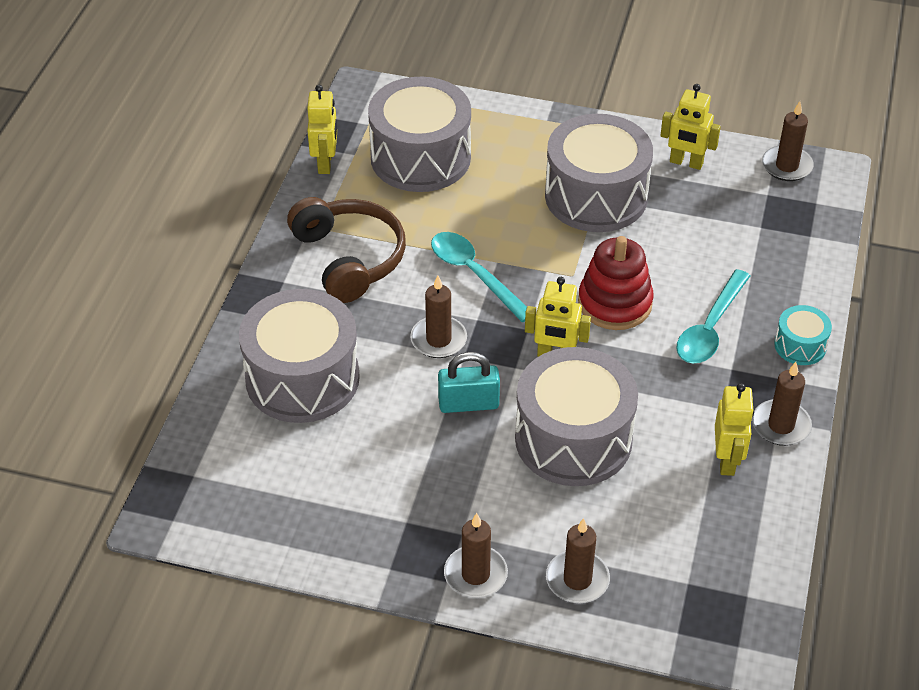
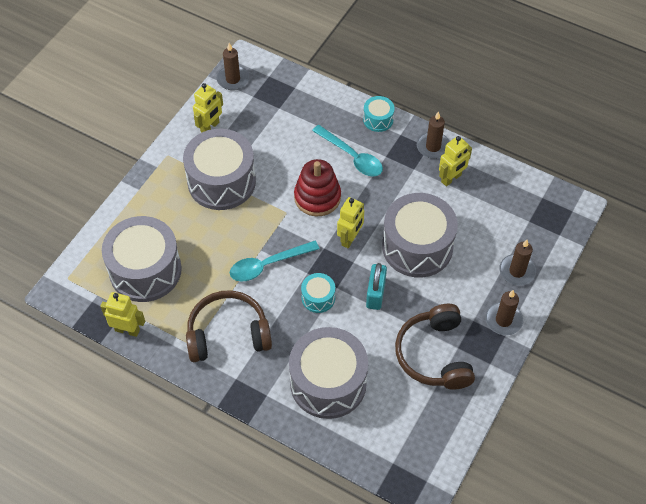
camera: 75 degrees left, 10 degrees up
(384, 494) = (434, 355): none -> brown headphones
(438, 340) = (318, 298): brown candle -> turquoise drum
(727, 460) = (451, 178): yellow robot -> yellow robot turned 120 degrees clockwise

